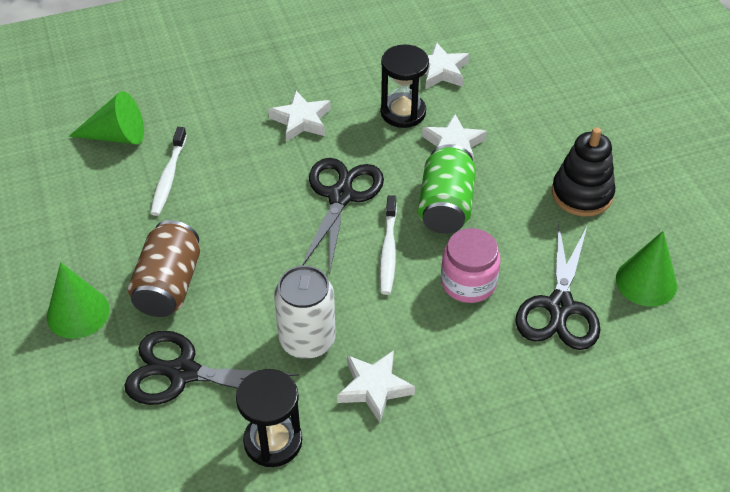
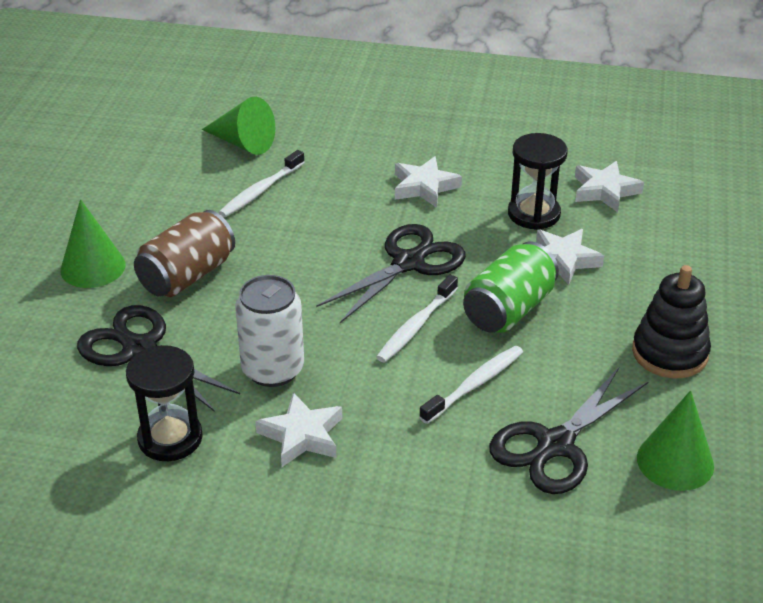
camera: 30 degrees right, 10 degrees down
(468, 282) = (475, 384): pink jar -> white toothbrush

